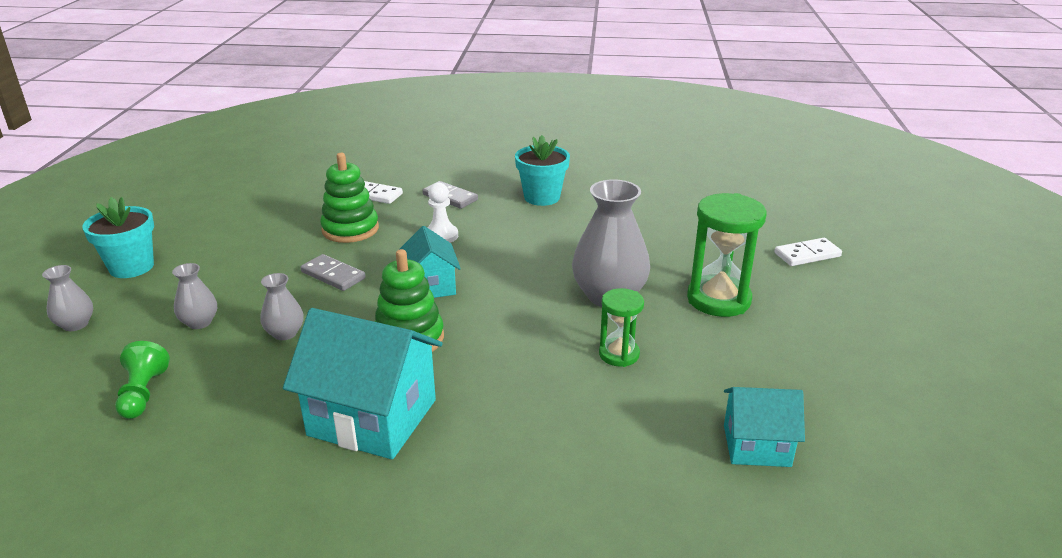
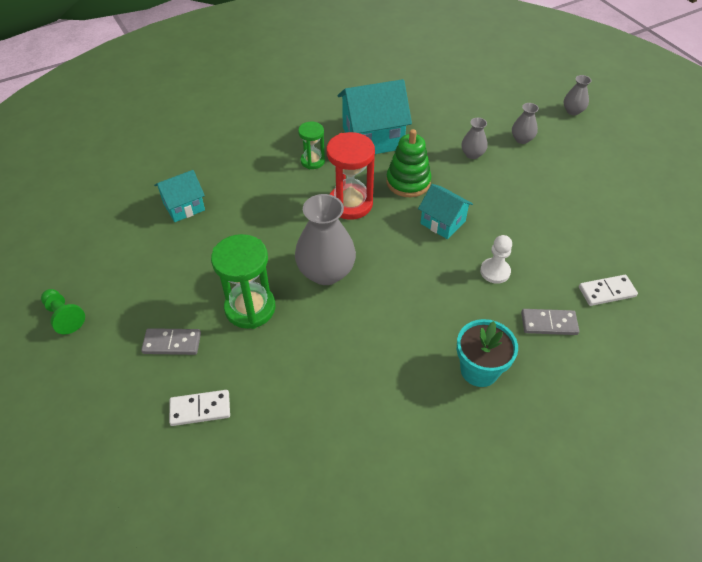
camera: 145 degrees right, 20 degrees up
(131, 267) = (620, 149): turquoise flower pot -> none
(143, 394) = (482, 102): green pawn -> green pawn (64, 316)
(333, 275) = (508, 200): grey domino -> grey domino (172, 343)
(350, 229) = (561, 244): green stacking toy -> none
(510, 346) = (350, 204): none -> red hourglass
(619, 354) = (286, 228): green hourglass -> green hourglass (312, 161)
(807, 255) = (200, 409): white domino -> white domino turned 45 degrees clockwise

